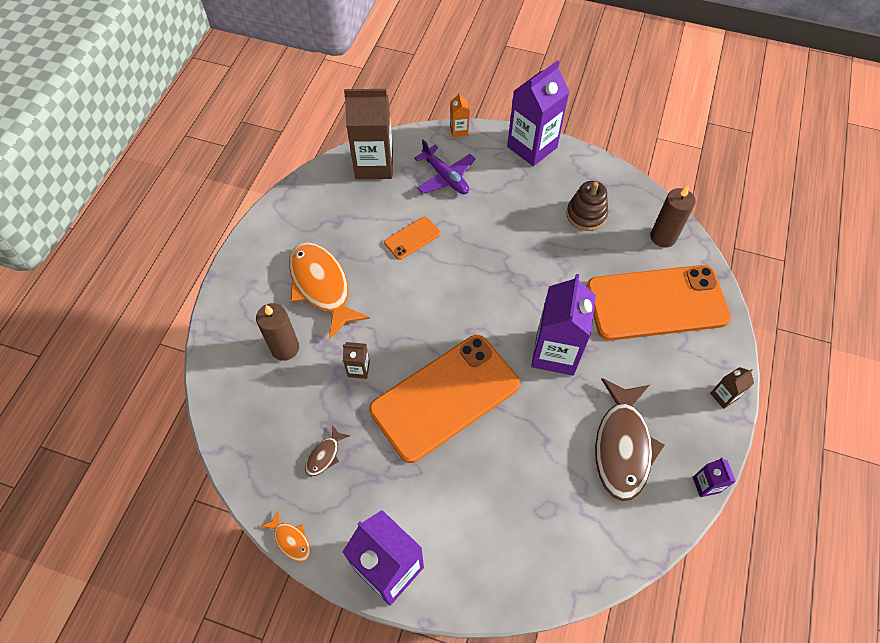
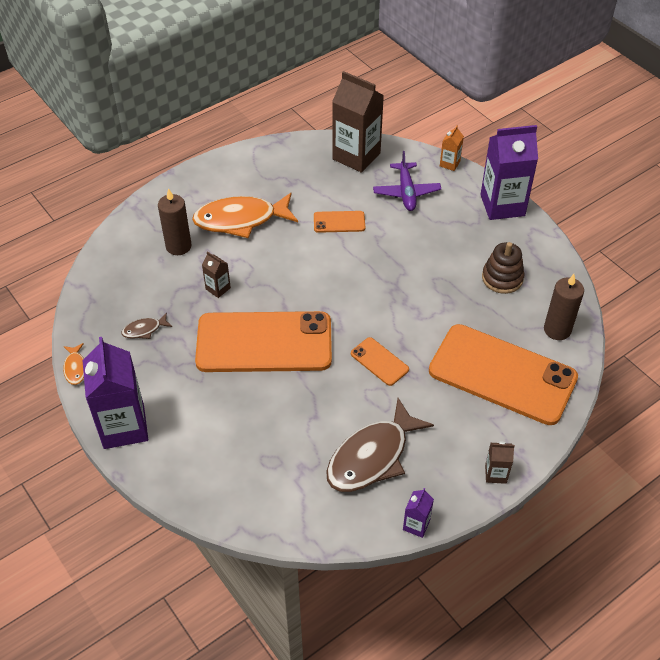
camera: 35 degrees right, 10 degrees down
(322, 286) = (240, 220): orange fish -> orange fish turned 105 degrees counterclockwise
(555, 352) = (379, 361): purple carton -> orange phone

